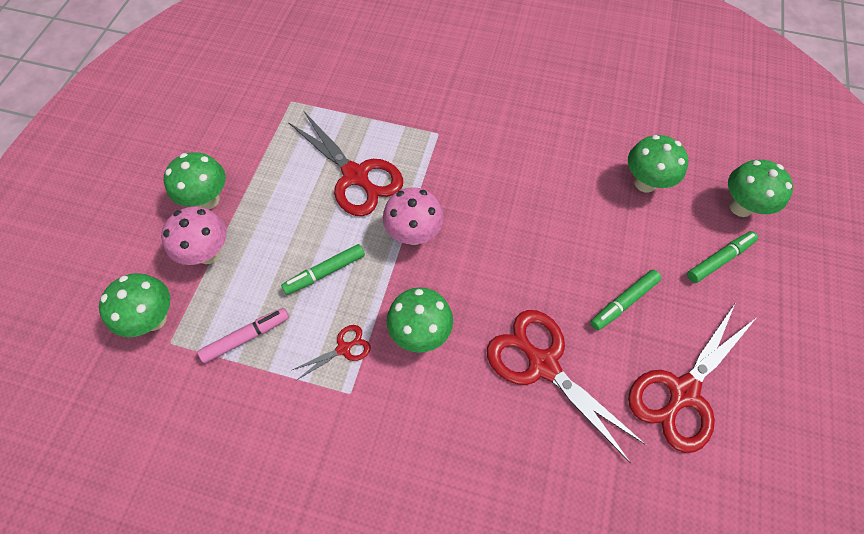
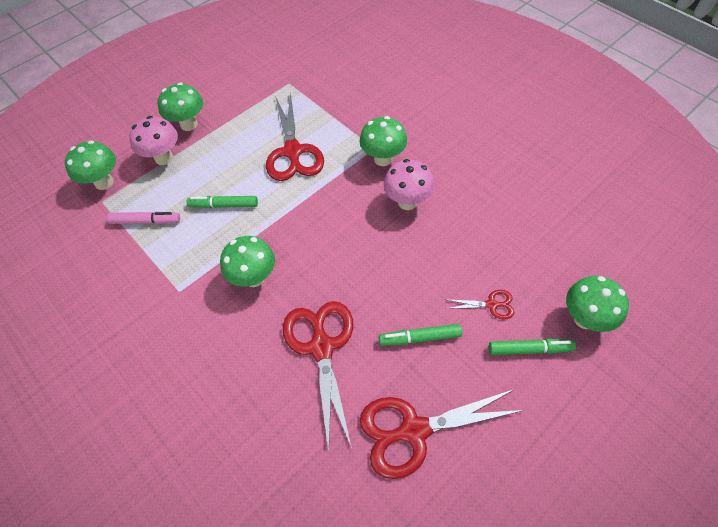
camera: 35 degrees right, 5 degrees down
(344, 348) = (197, 260): red scissors -> red scissors (491, 305)
(414, 234) = (301, 210): pink mushroom -> pink mushroom (407, 202)
(645, 183) = (512, 258): green mushroom -> green mushroom (383, 159)

